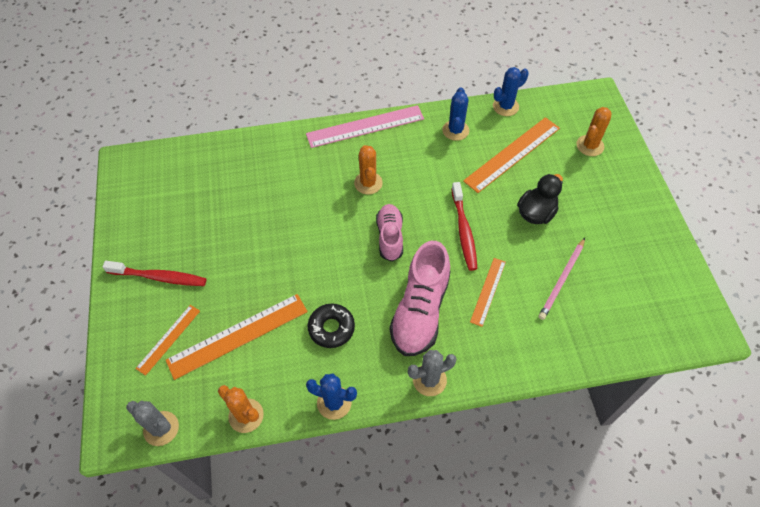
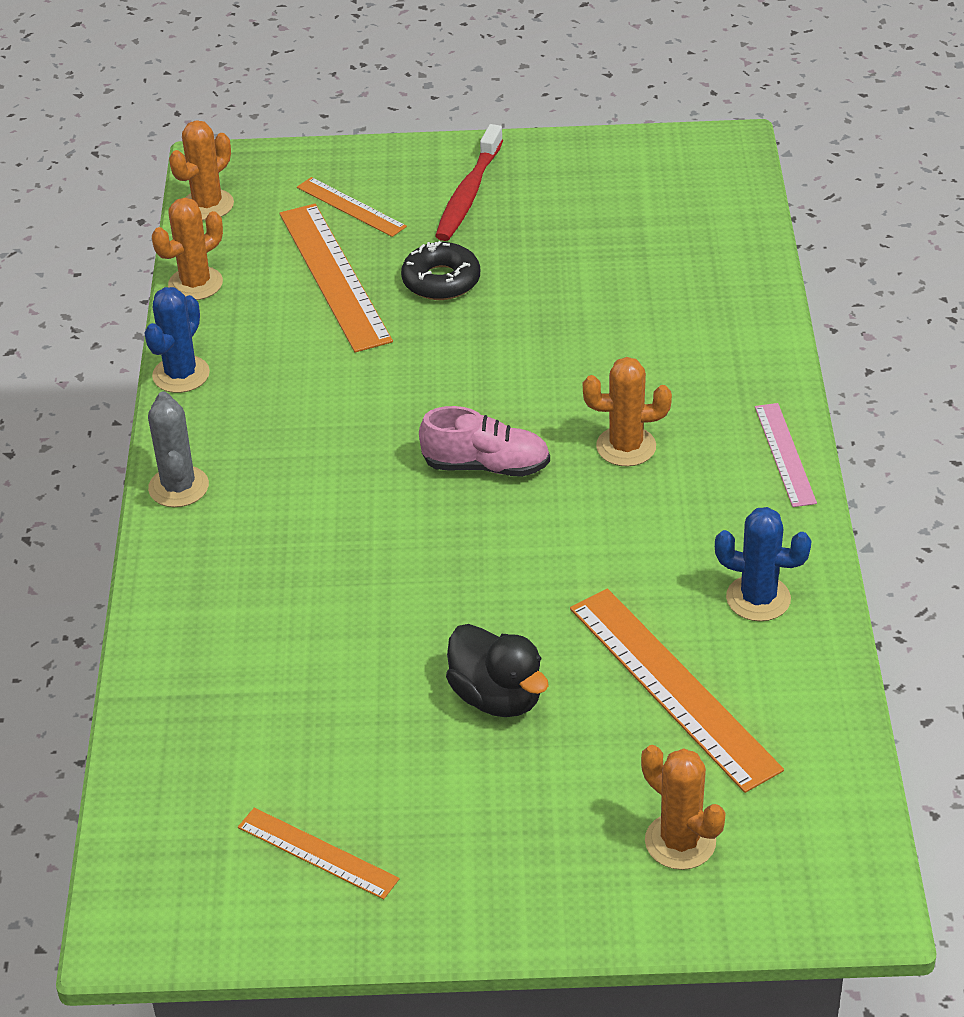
camera: 100 degrees right, 15 degrees down
(161, 428) = (207, 205): grey cactus -> orange cactus
(331, 328) = (314, 379): black donut -> black donut (441, 281)
(365, 126) = (784, 454): pink ruler -> pink ruler, size x0.57
(420, 311) = (314, 490): pink shoe -> none
(463, 230) = (477, 573): red toothbrush -> none
(488, 291) = (327, 588): orange ruler -> orange ruler (317, 853)
(505, 106) = (829, 701): blue cactus -> none
(562, 280) = (321, 705): pink pencil -> none

